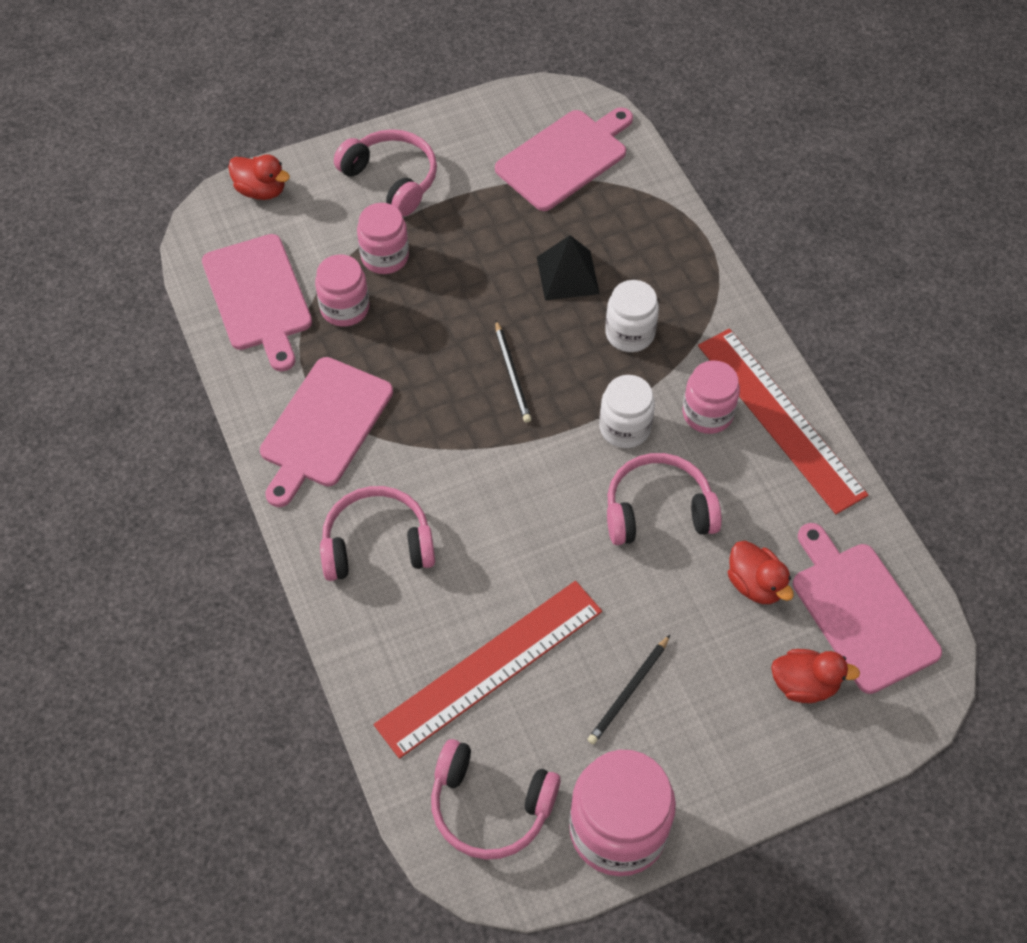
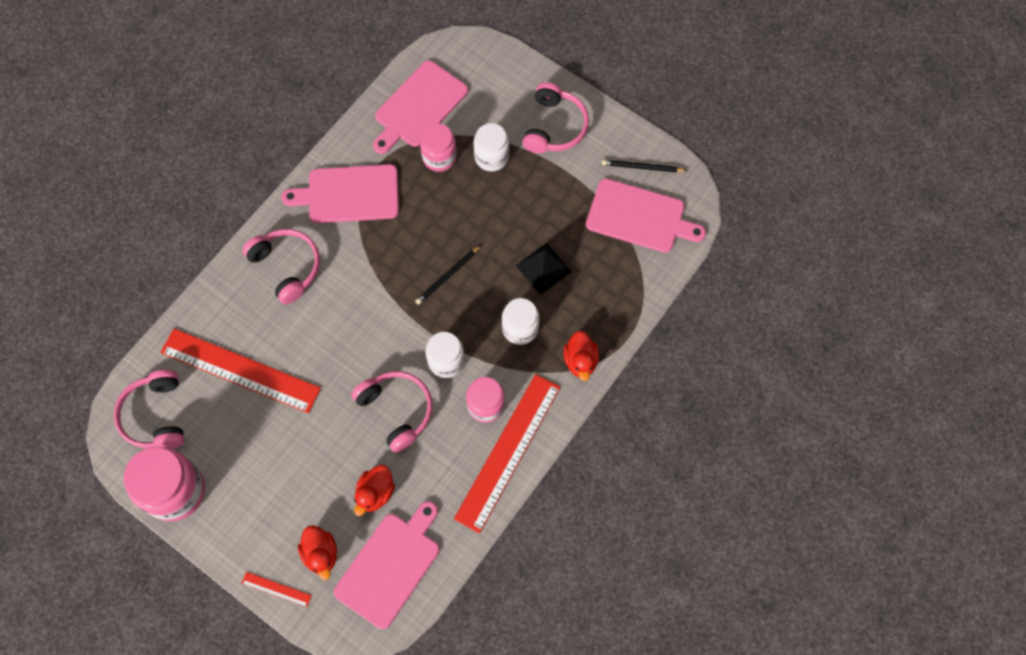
camera: 60 degrees right, 10 degrees up
(261, 190) = (498, 61): red duck -> red duck (580, 361)
(385, 257) = (491, 157): pink jar -> white jar
(628, 691) = (264, 454): black pencil -> black pencil (642, 167)
(825, 760) = (276, 589): none -> red ruler

